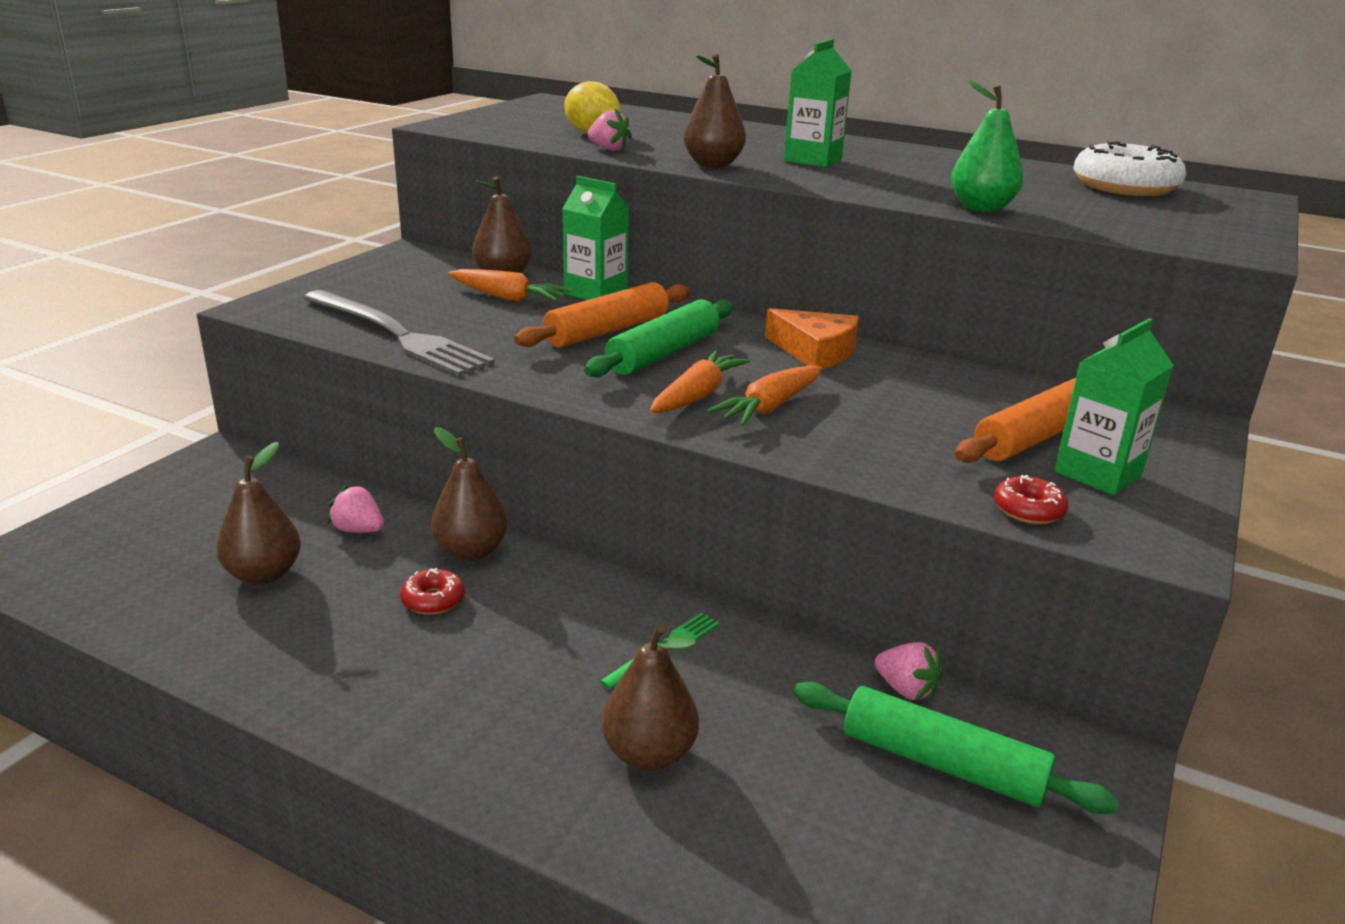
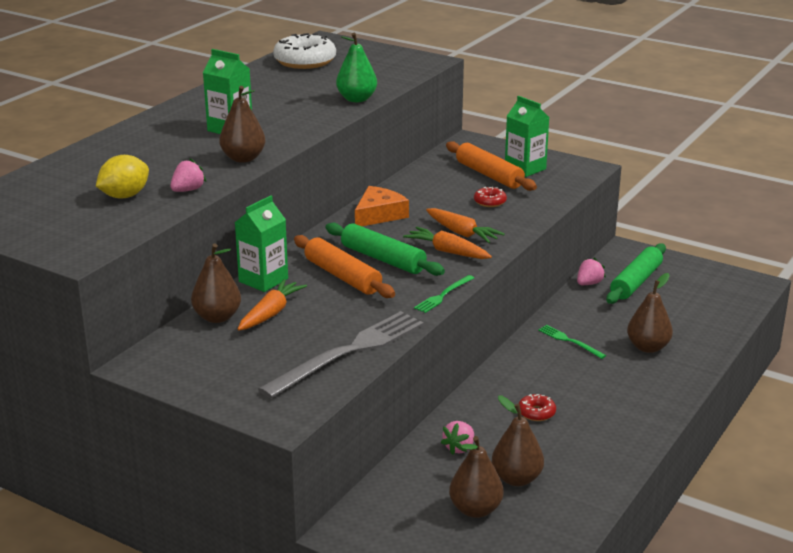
camera: 85 degrees left, 0 degrees up
(471, 551) = (482, 403): brown pear -> brown pear (475, 510)
(547, 390) = (443, 295): none -> green fork
(1028, 510) = (563, 187): red donut -> red donut (490, 202)

